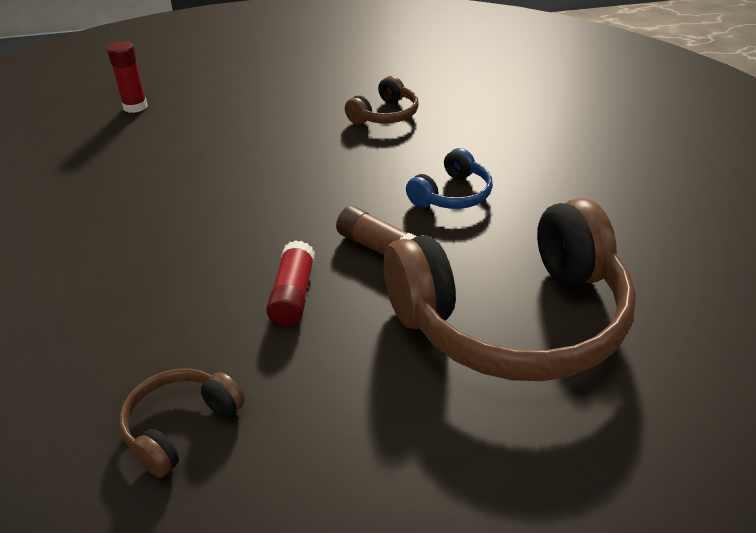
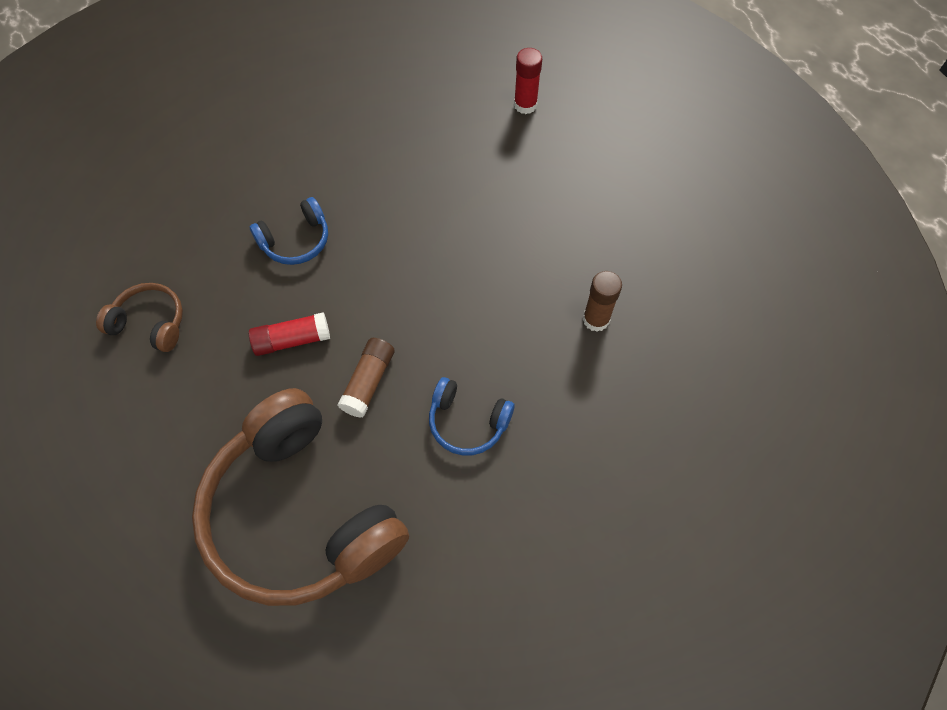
camera: 70 degrees right, 25 degrees up
(162, 273) = (296, 241): none -> blue headphones
(385, 115) = (596, 319): brown headphones -> brown glue stick

